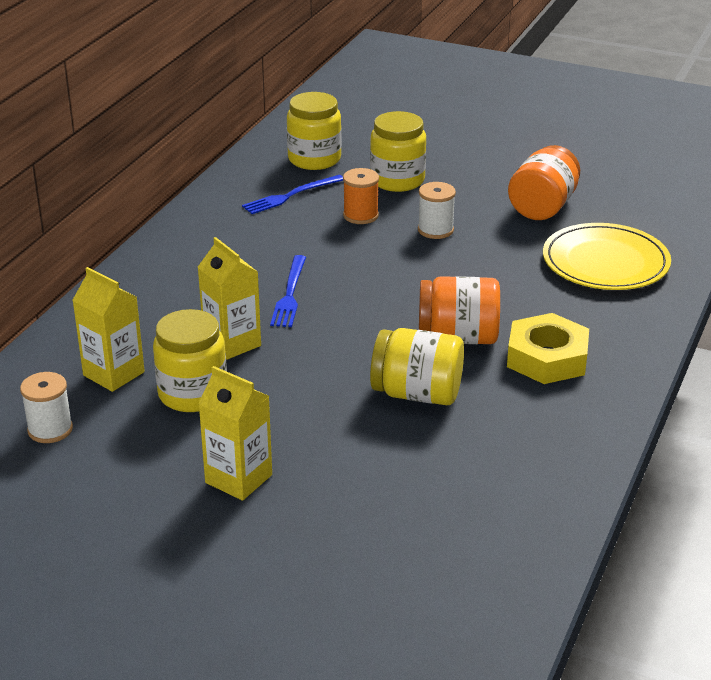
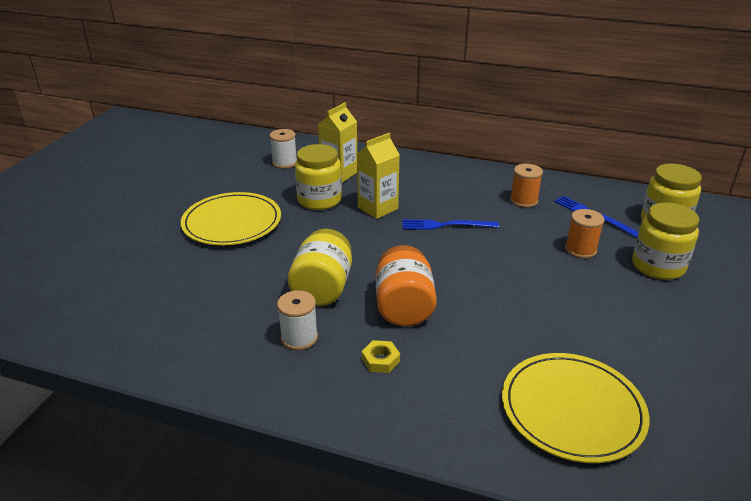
camera: 85 degrees right, 0 degrees up
(238, 479) = (232, 222): yellow carton -> yellow plate
(243, 233) = (523, 200): none -> orange spool
(435, 230) = (578, 290): white spool -> white spool (299, 338)
(543, 207) = (668, 362): orange jar -> none
(547, 358) = (380, 360): yellow nut -> yellow nut, size x0.47

